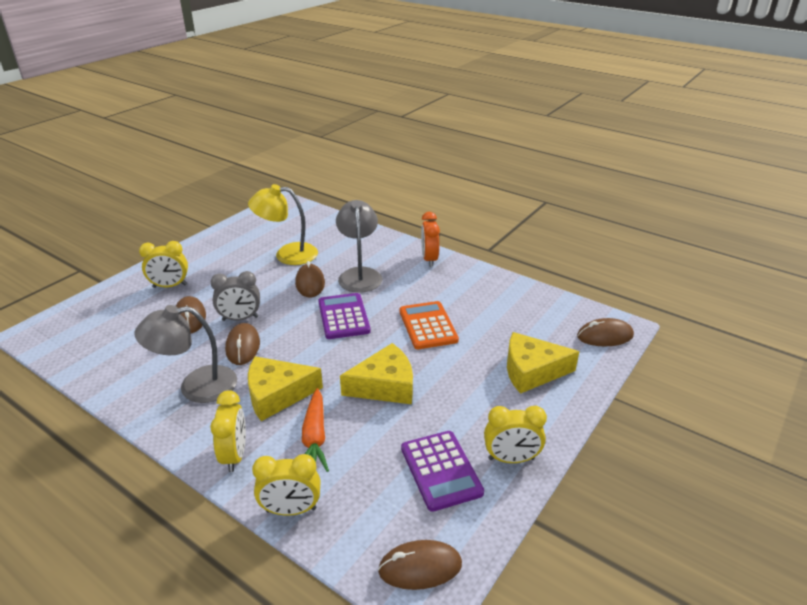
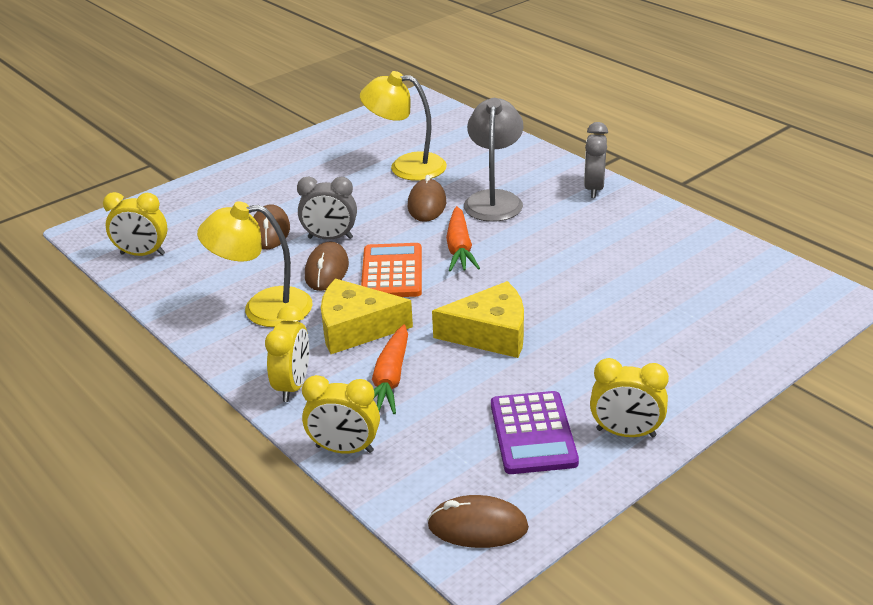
camera: 15 degrees right, 0 degrees up
(170, 286) = (253, 192): yellow clock -> yellow clock (142, 254)
(196, 386) = (263, 308): grey lamp -> yellow lamp
(343, 316) = (459, 248): purple calculator -> orange carrot
(428, 326) = (566, 270): orange calculator -> orange calculator (392, 272)
(429, 259) = (594, 188): orange clock -> grey clock
(532, 371) = (689, 338): yellow cheese -> none
(605, 336) = (808, 307): brown mouse -> none

